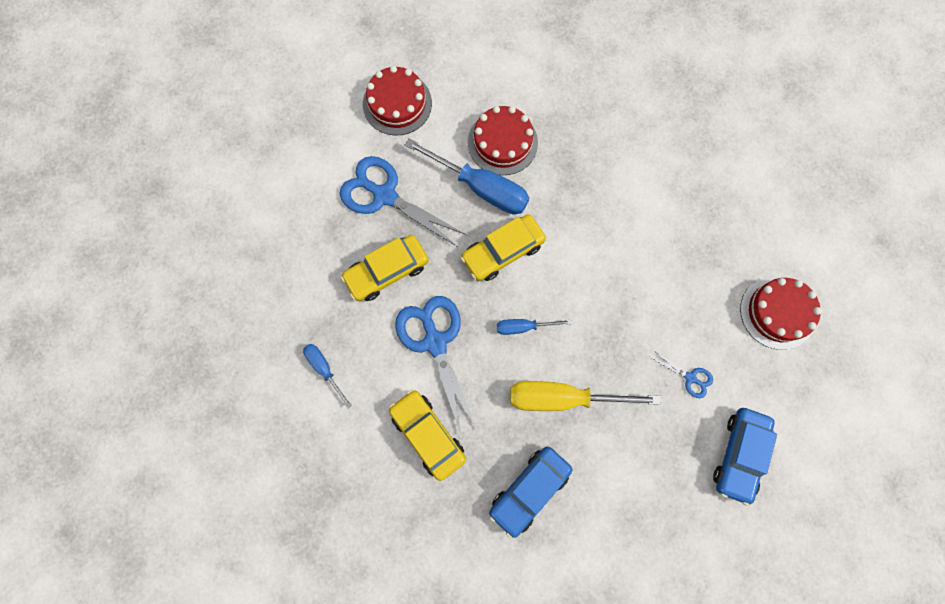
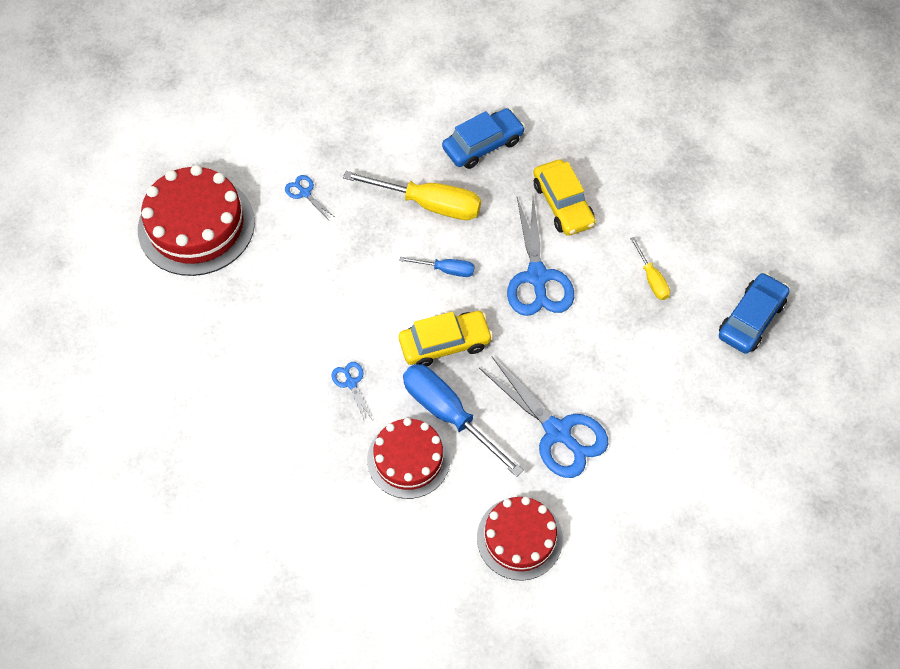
camera: 165 degrees left, 15 degrees down
(324, 369) = (651, 279): blue screwdriver -> yellow screwdriver
(387, 271) = (571, 353): yellow car -> none
(572, 194) = (351, 383): none -> blue scissors
(739, 455) = (290, 129): blue car -> blue car (751, 319)
(777, 312) = (196, 225): red cake -> red cake, size x1.55

